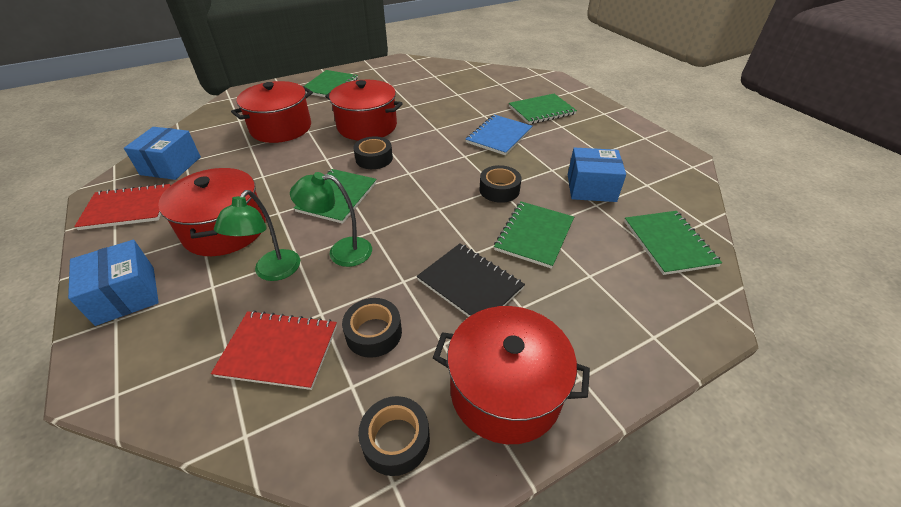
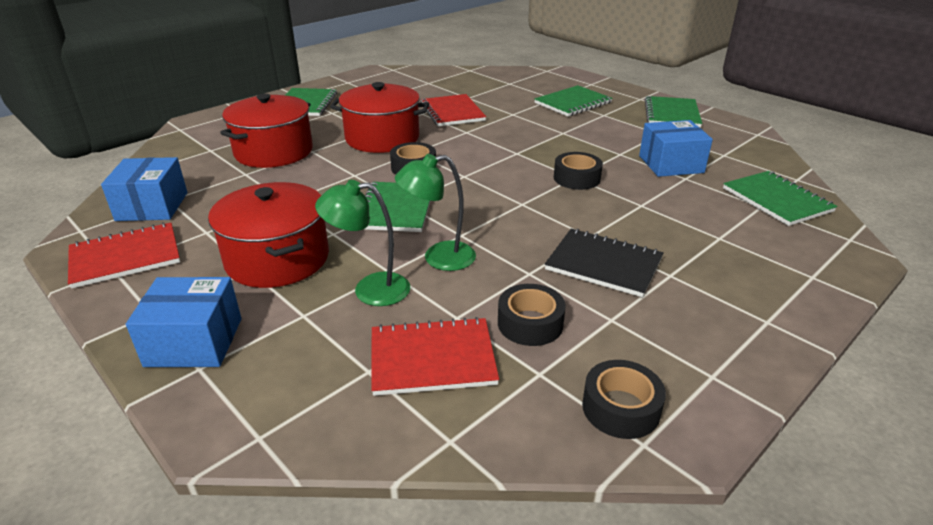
camera: 15 degrees left, 10 degrees down
(126, 295) = (194, 342): blue box -> blue box turned 45 degrees counterclockwise
(272, 272) = (370, 289): green lamp -> green lamp turned 90 degrees clockwise
(436, 107) = (452, 112): none -> red notebook
(499, 136) = (542, 131): blue notebook -> none
(505, 391) = (702, 345): red pot -> none
(534, 235) = (641, 212): green notebook -> green notebook (671, 113)

